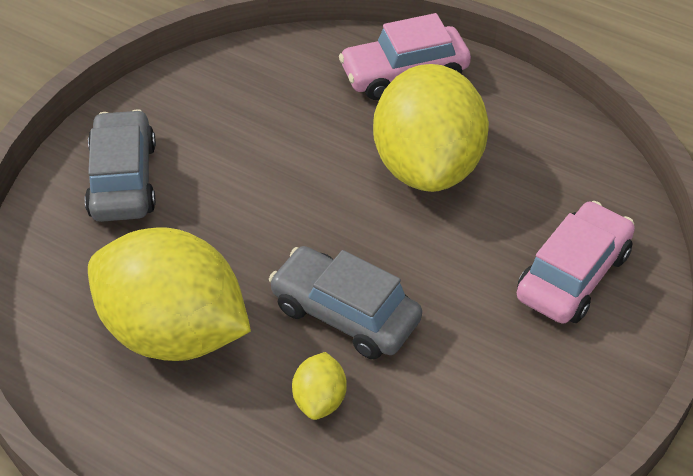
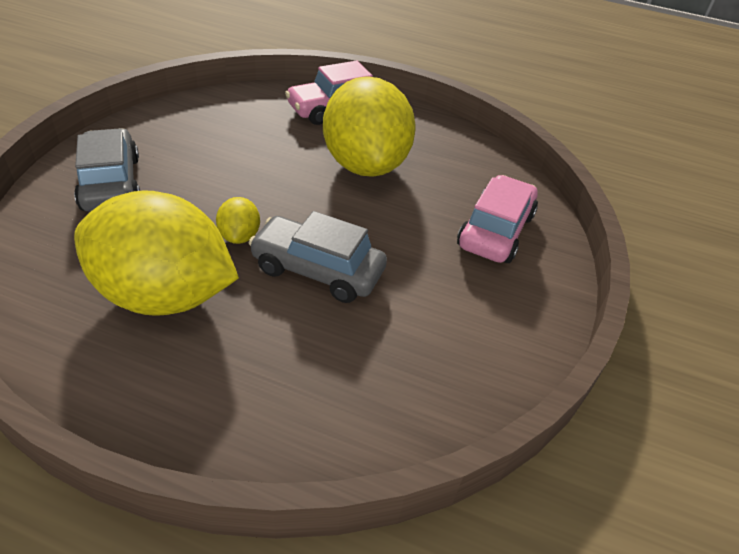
camera: 15 degrees left, 5 degrees down
(319, 400) = (306, 340): yellow lemon -> yellow lemon (239, 236)

